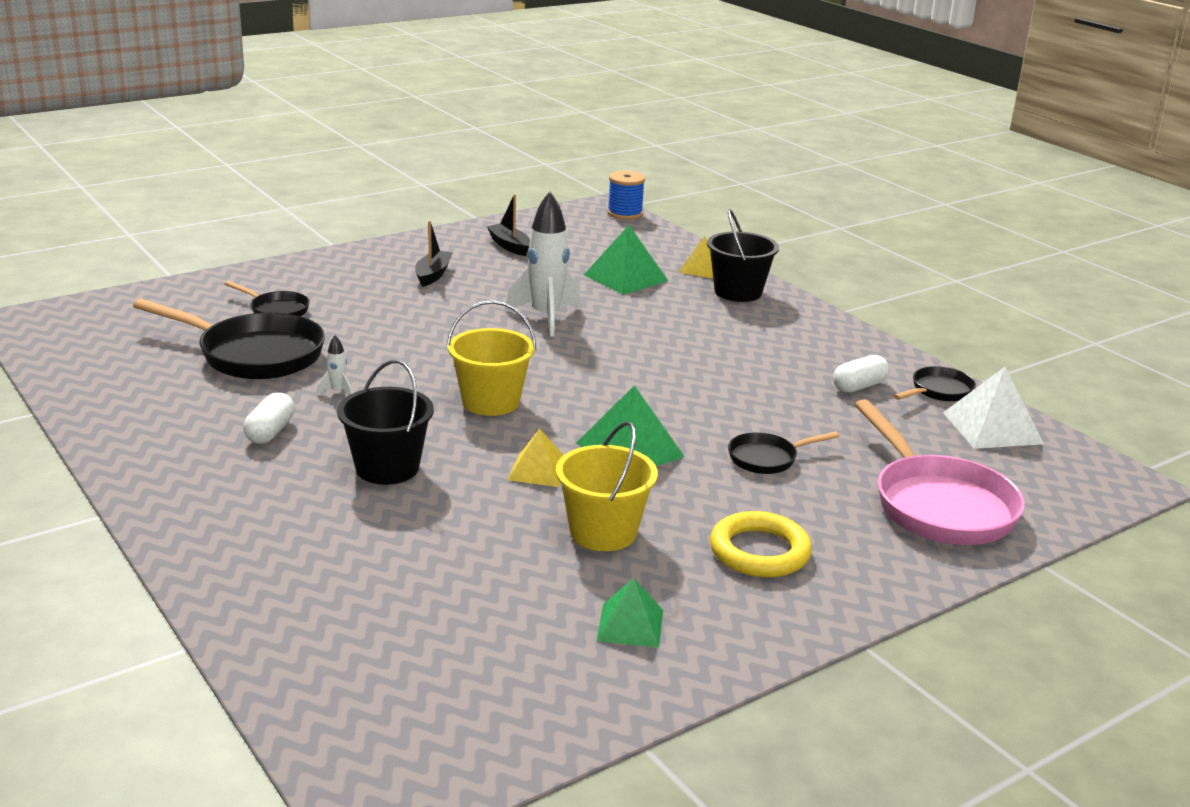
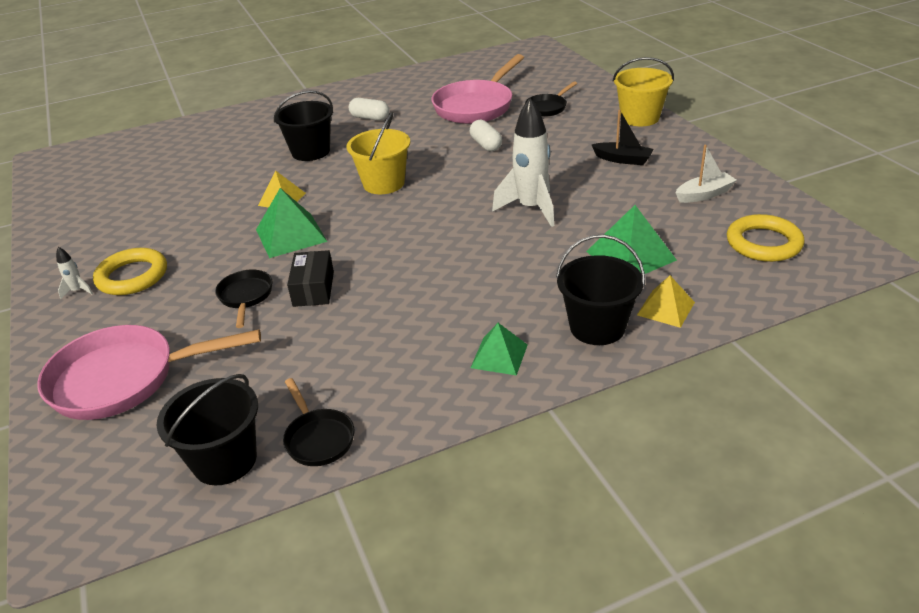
camera: 105 degrees right, 10 degrees up
(253, 354) = (476, 106): black pan -> pink pan
(338, 392) = (415, 133): white rocket -> white rocket (78, 291)
(510, 246) = (704, 194): black boat -> white boat
(593, 232) = (763, 243): none -> yellow ring
(603, 532) = (196, 219): yellow bucket -> yellow bucket (640, 118)
(625, 213) = (840, 268): blue spool -> none
(630, 625) = (101, 222): green pyramid -> green pyramid (499, 356)
(735, 420) = (313, 289): none -> black box
(859, 386) = (348, 377): white capsule -> white capsule (486, 145)
(992, 428) = (225, 460): white pyramid -> black bucket

